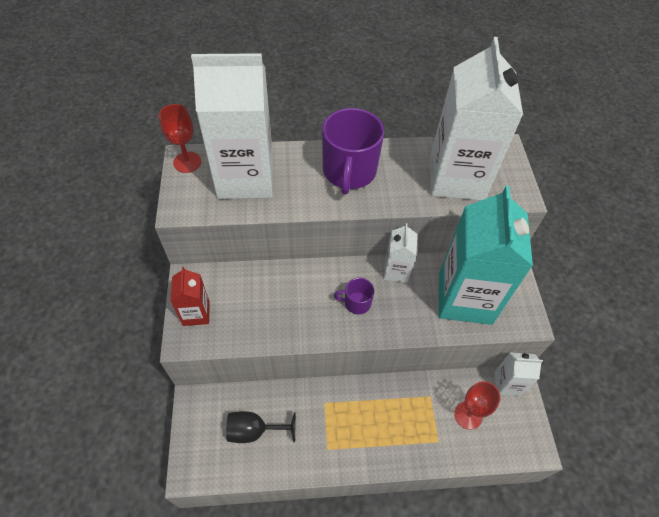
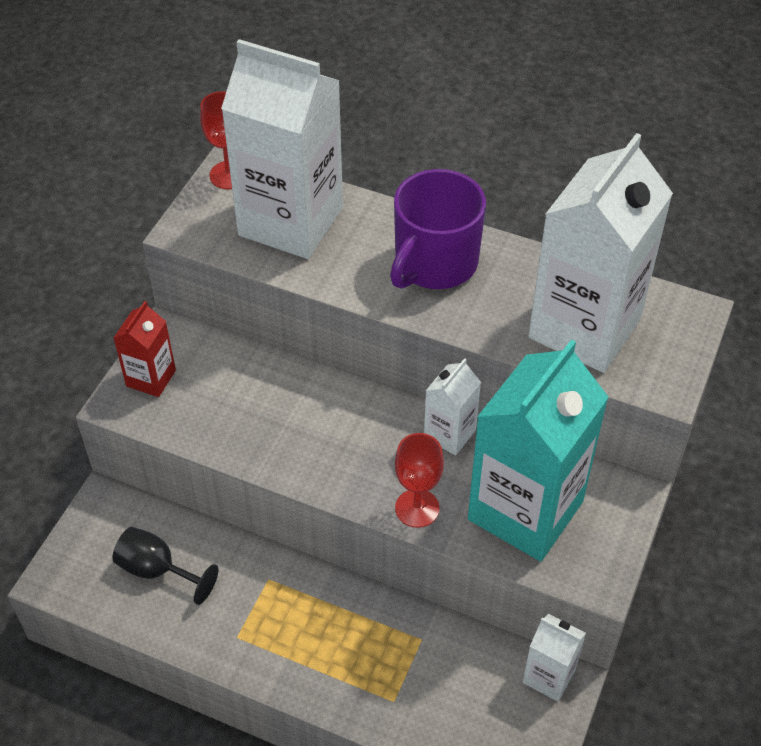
camera: 30 degrees right, 5 degrees down
(356, 303) = (365, 452): purple mug -> none
(468, 415) = (459, 689): red goblet -> red goblet (417, 508)

